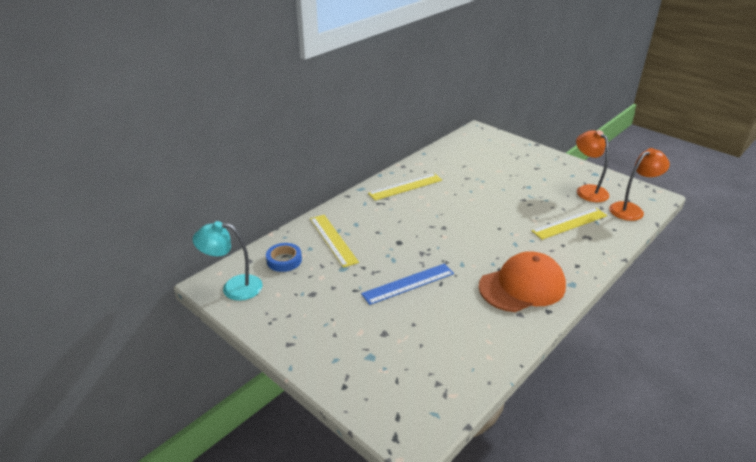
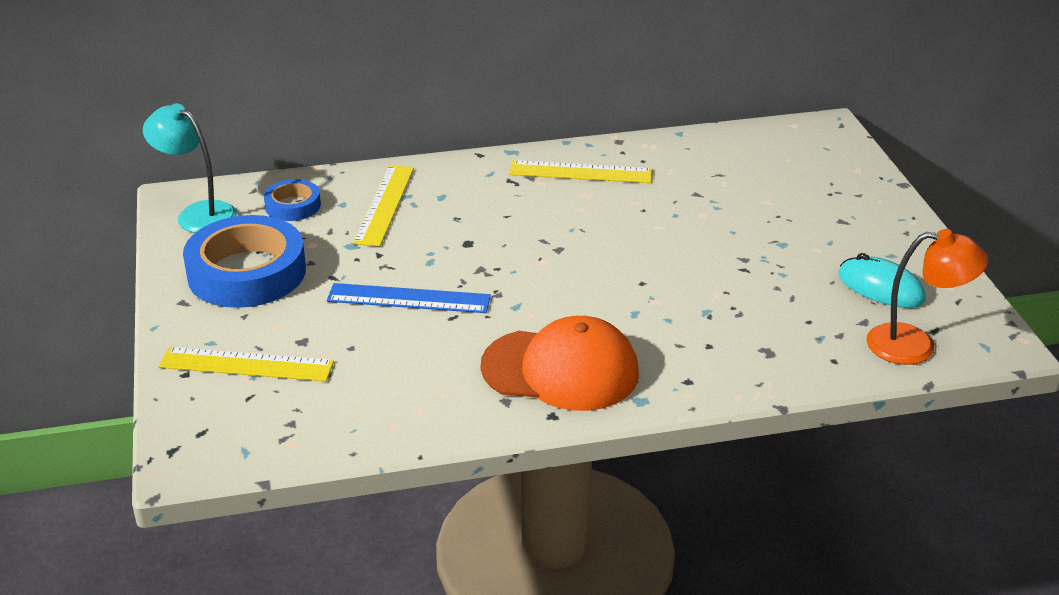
camera: 35 degrees right, 0 degrees up
(305, 309) = (247, 272): none -> blue tape
(569, 223) = (768, 321): yellow ruler -> yellow ruler (246, 364)
(587, 190) = (881, 287): orange lamp -> turquoise mouse

